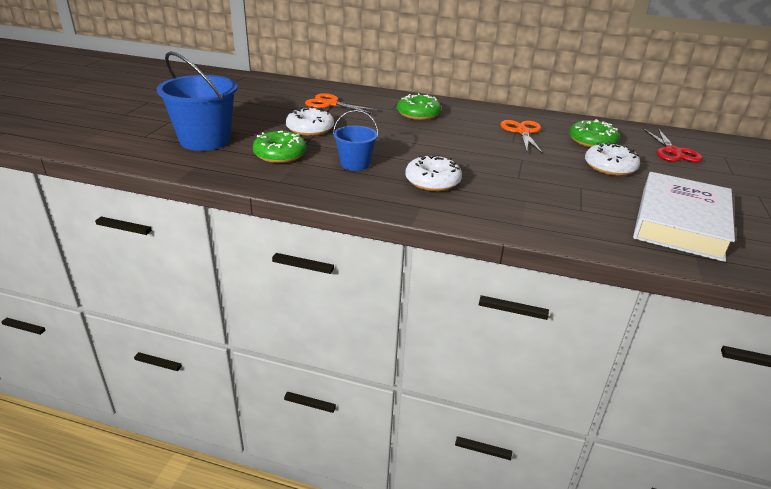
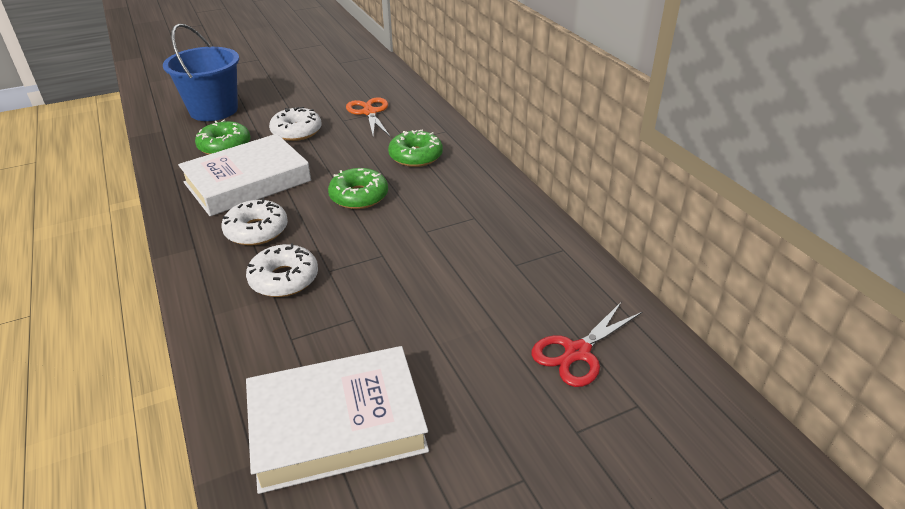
camera: 50 degrees right, 5 degrees up
(355, 164) = (247, 181): blue bucket -> white book
(522, 132) = (463, 226): orange scissors -> none
(592, 141) = (510, 279): green donut -> green donut (359, 196)
(609, 167) = (443, 319): white donut -> white donut (284, 279)

